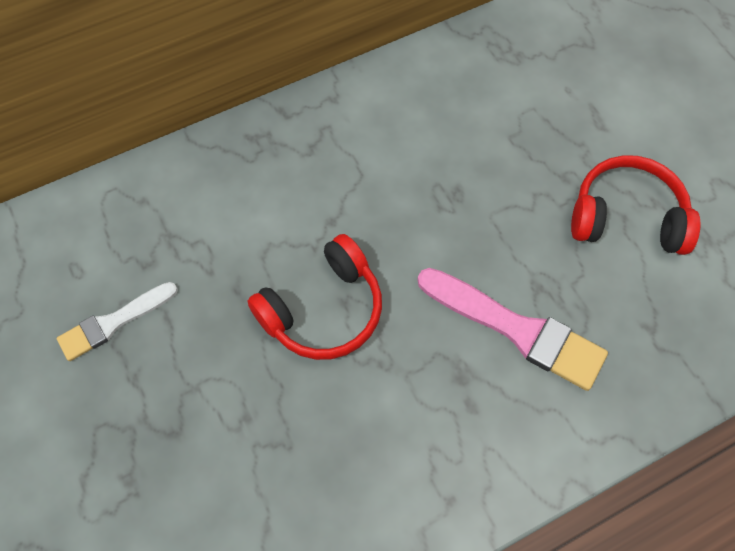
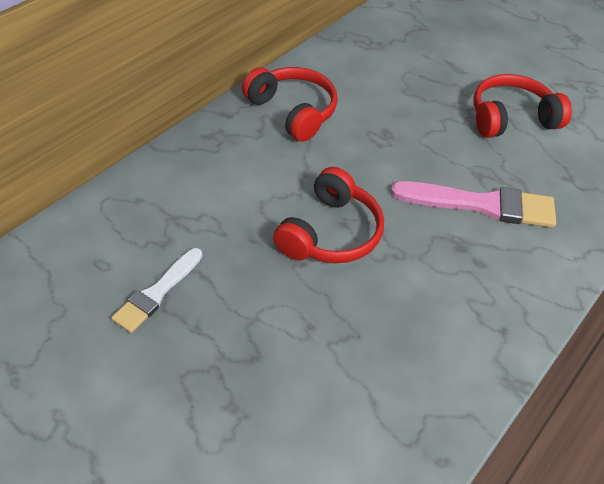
camera: 25 degrees left, 15 degrees down
(362, 130) = (293, 111): none -> red headphones

